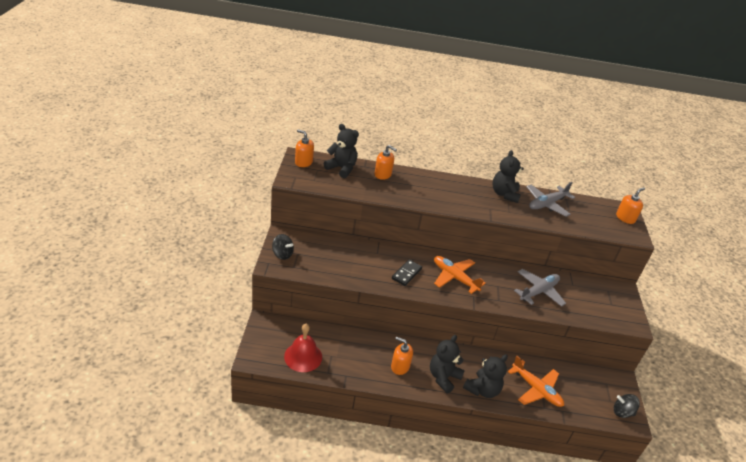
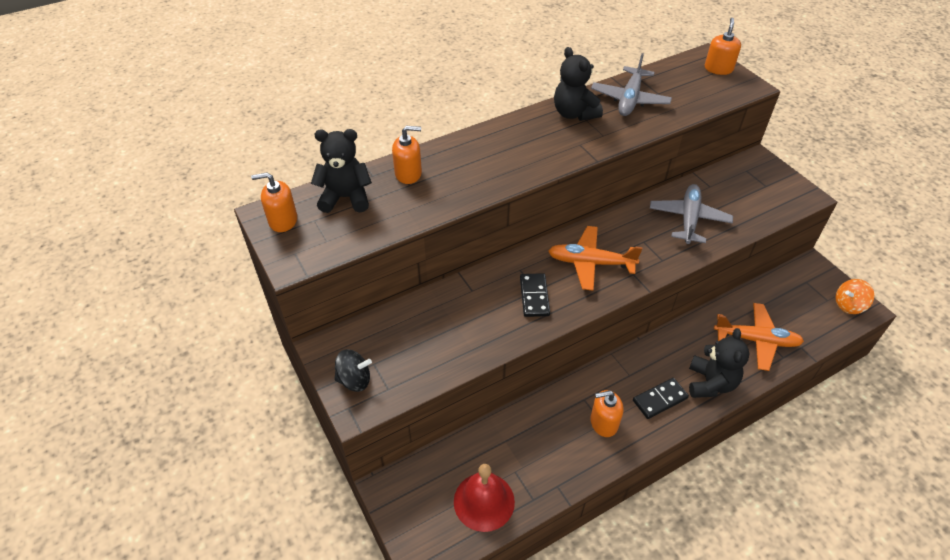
camera: 30 degrees left, 10 degrees up
(443, 377) = (660, 399): black teddy bear -> black domino
(622, 412) = (848, 305): black spinning top -> orange spinning top

